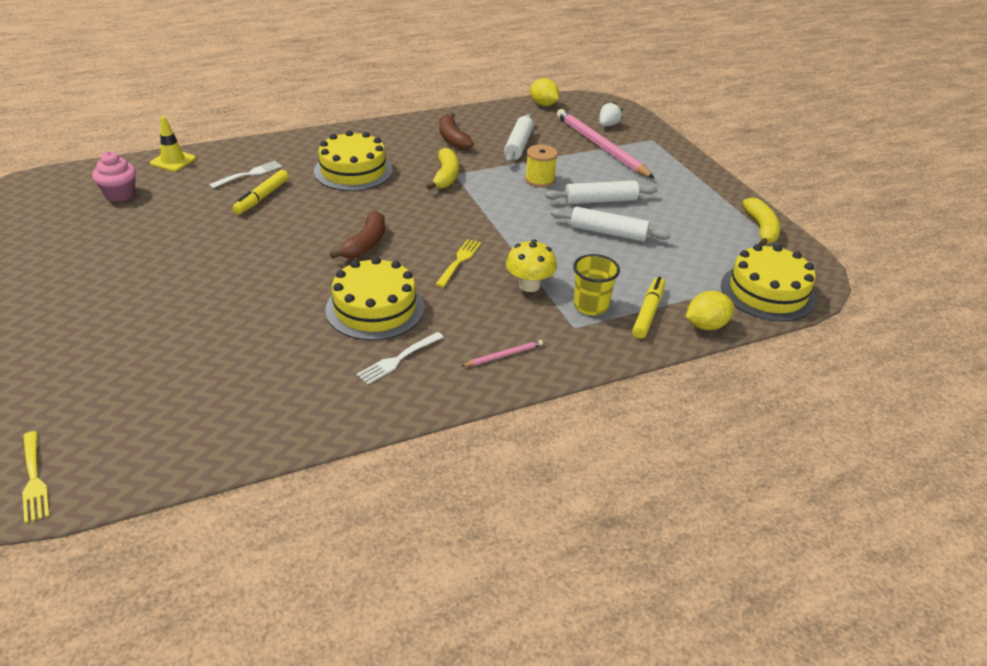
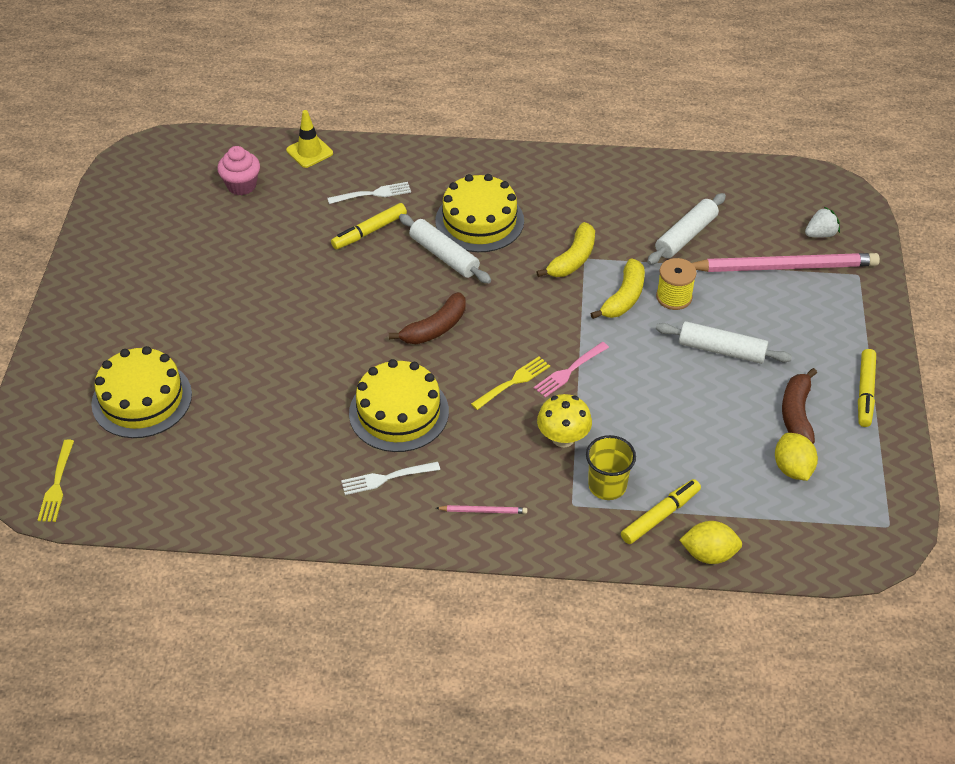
camera: 30 degrees right, 10 degrees up
(452, 139) = (616, 203): brown banana -> brown banana (796, 414)
(499, 242) = (569, 371): none -> pink fork
(543, 105) = (763, 176): yellow lemon -> yellow lemon (792, 468)
(600, 146) = (784, 267): pink pencil -> pink pencil turned 90 degrees clockwise
(608, 232) = (696, 398): white rolling pin -> white rolling pin (444, 255)
(717, 198) = (865, 392): none -> yellow marker
(761, 229) = (881, 454): yellow banana -> yellow banana (624, 297)
(767, 292) = (812, 539): yellow cake -> yellow cake (142, 399)

